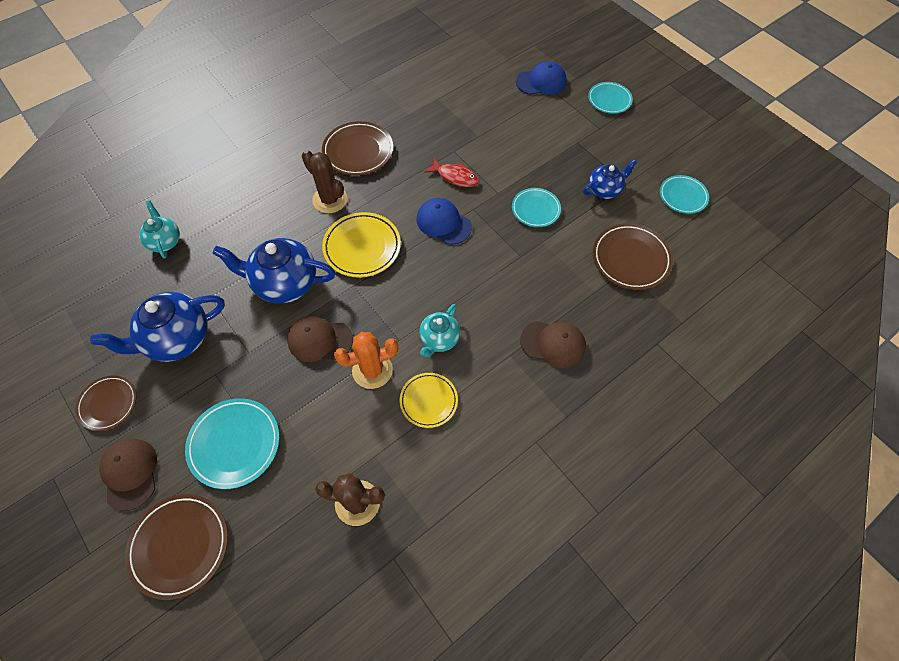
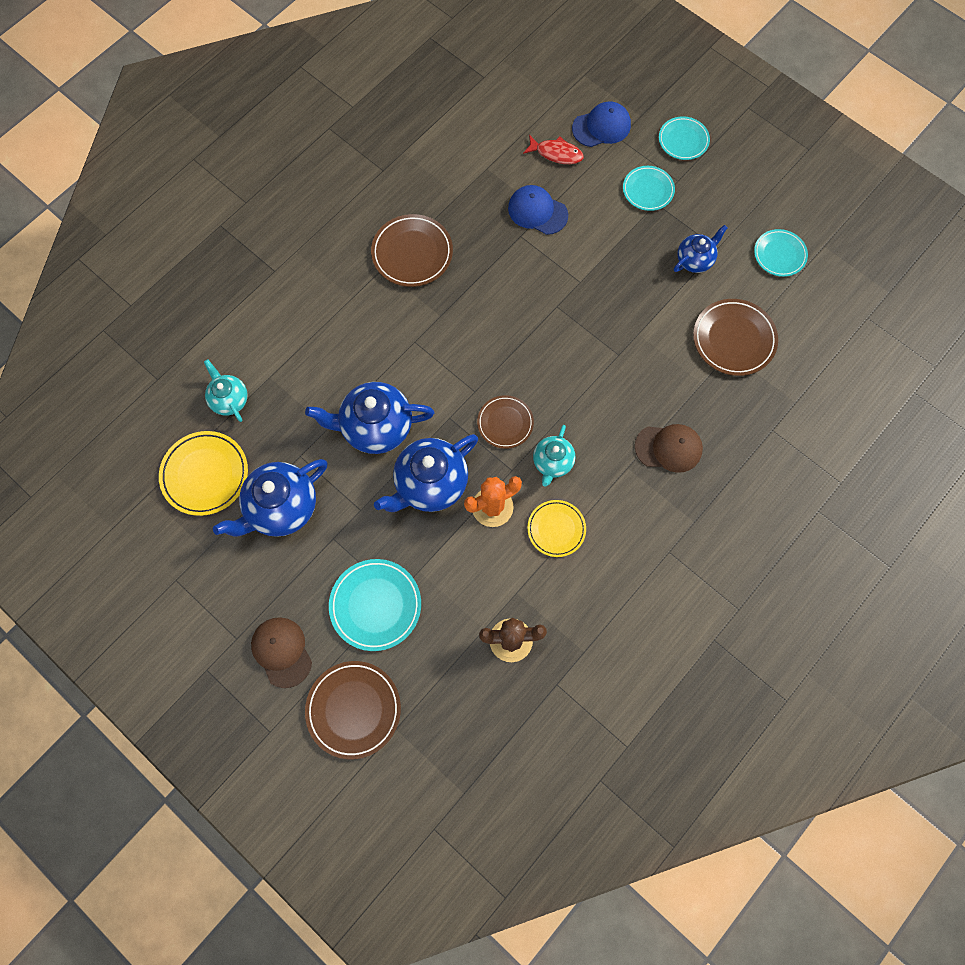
camera: 10 degrees left, 10 degrees up
(108, 404) = (234, 587): brown plate -> brown plate (505, 423)
(320, 340) = (430, 484): brown cap -> blue teapot
(330, 200) = (396, 320): brown cactus -> none
(362, 247) = (447, 371): yellow plate -> yellow plate (205, 474)
(443, 223) = (528, 328): blue cap -> blue cap (537, 211)
(455, 177) = (529, 269): red fish -> red fish (556, 153)
(535, 209) = (624, 296): turquoise plate -> turquoise plate (648, 190)

